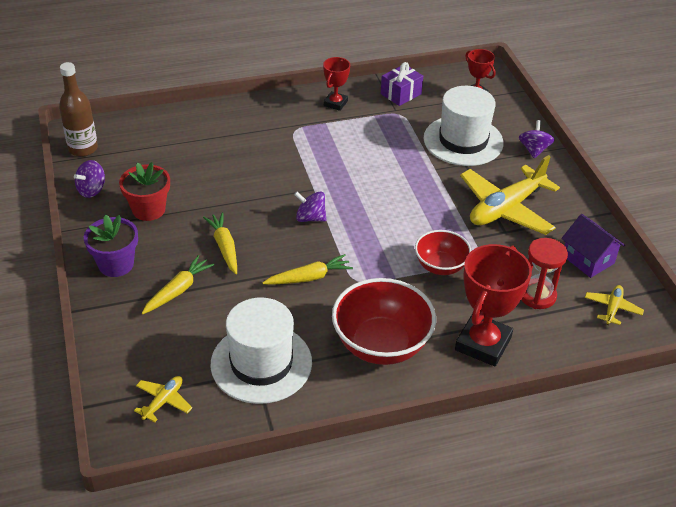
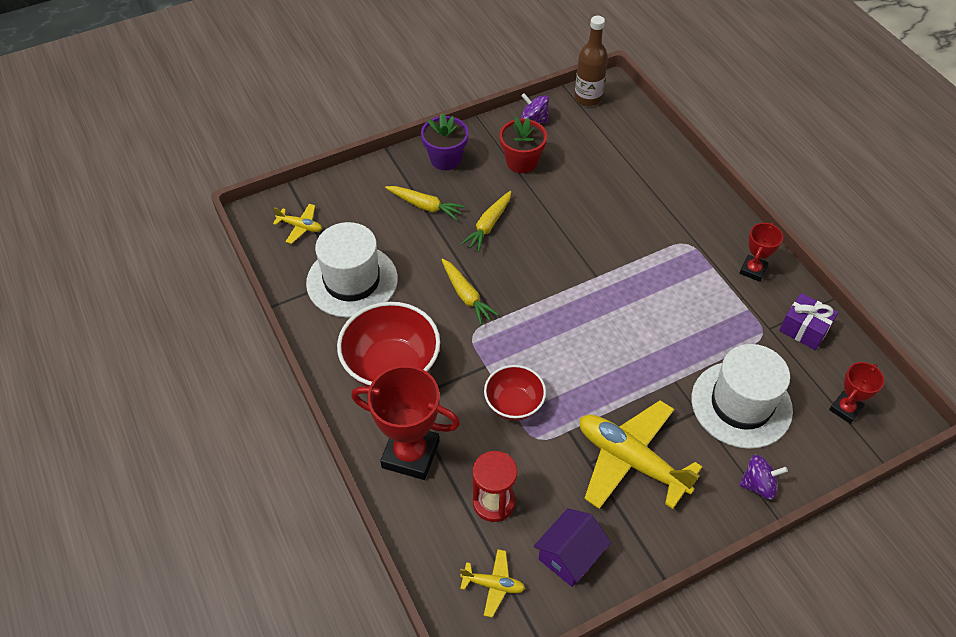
camera: 80 degrees right, 10 degrees up
(224, 247) = (489, 225): yellow carrot -> yellow carrot turned 150 degrees clockwise
(310, 218) = (551, 282): purple spinning top -> none
(335, 103) = (753, 270): red trophy -> red trophy turned 75 degrees counterclockwise

